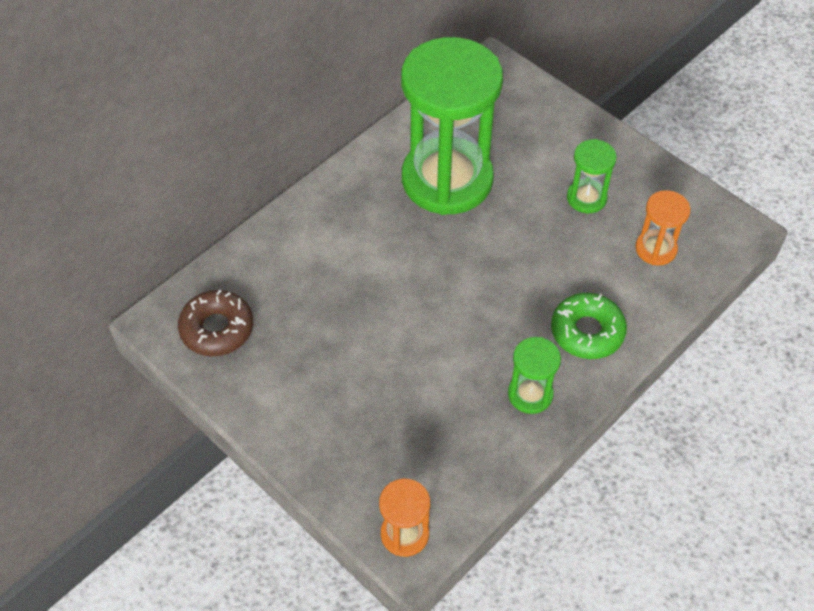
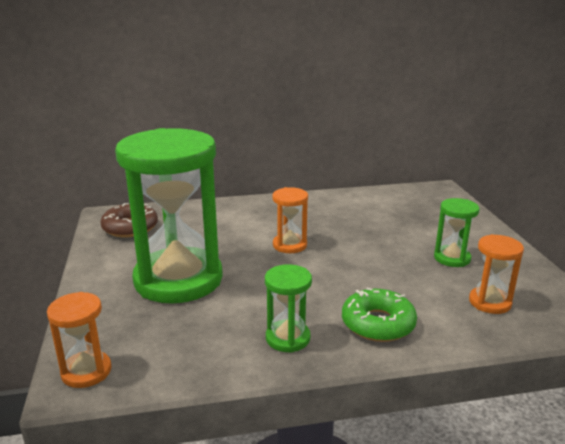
camera: 35 degrees right, 30 degrees down
(420, 262) = (290, 245): none -> orange hourglass
(447, 180) = (353, 219): green hourglass -> green hourglass (178, 279)

